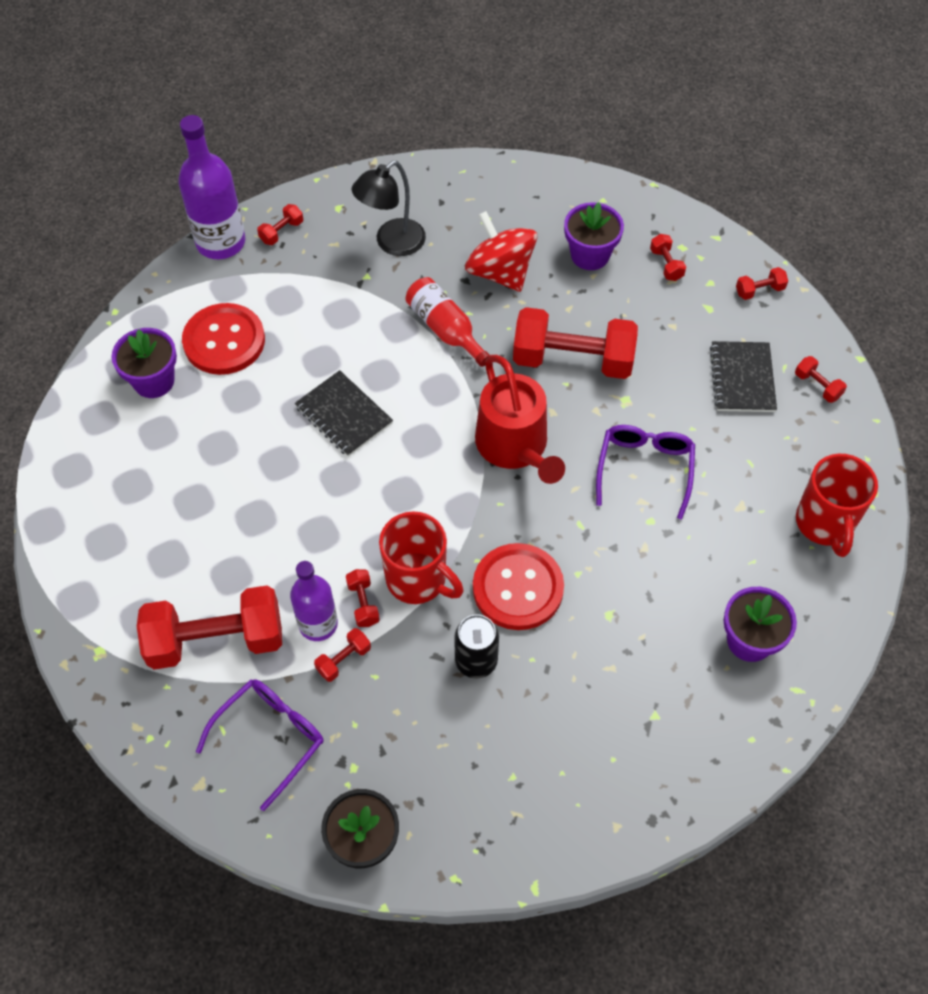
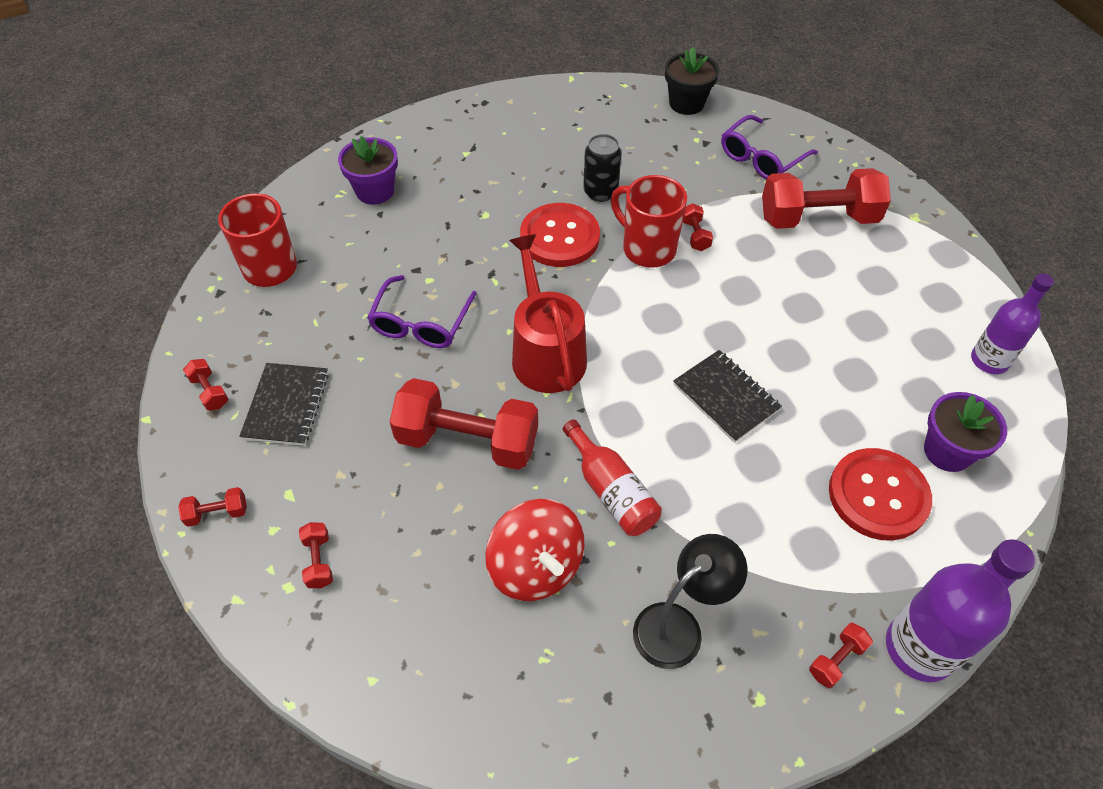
camera: 175 degrees left, 5 degrees down
(318, 624) = (733, 224): purple bottle -> purple bottle (989, 360)
(343, 659) = (709, 199): red dumbbell -> none
(590, 255) = (414, 584): purple flower pot -> none

